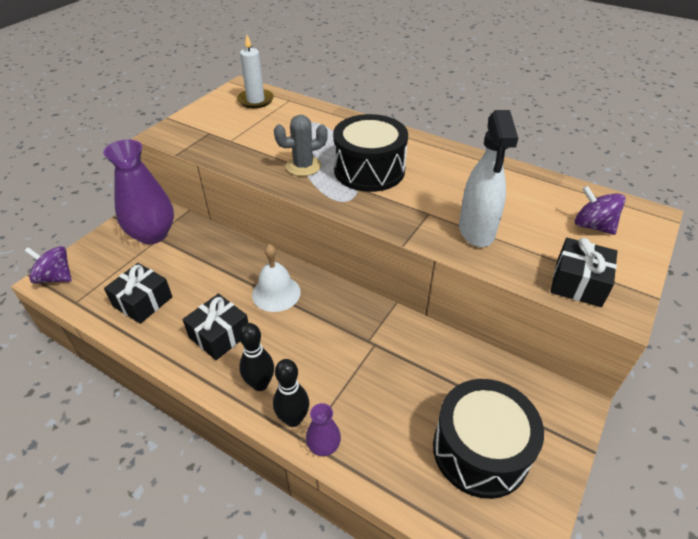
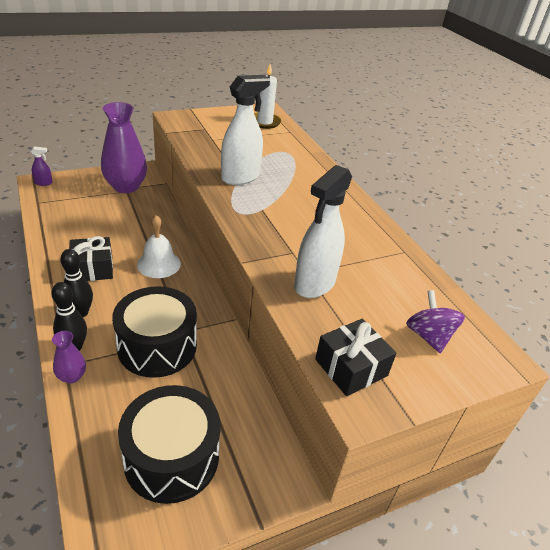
camera: 30 degrees right, 5 degrees down
(55, 277) = (44, 183): purple spinning top -> purple spray bottle
(142, 301) = (73, 223): black gift -> none
(303, 166) = (240, 177): grey cactus -> white spray bottle
(369, 170) = (286, 202): black drum -> black drum (157, 346)

